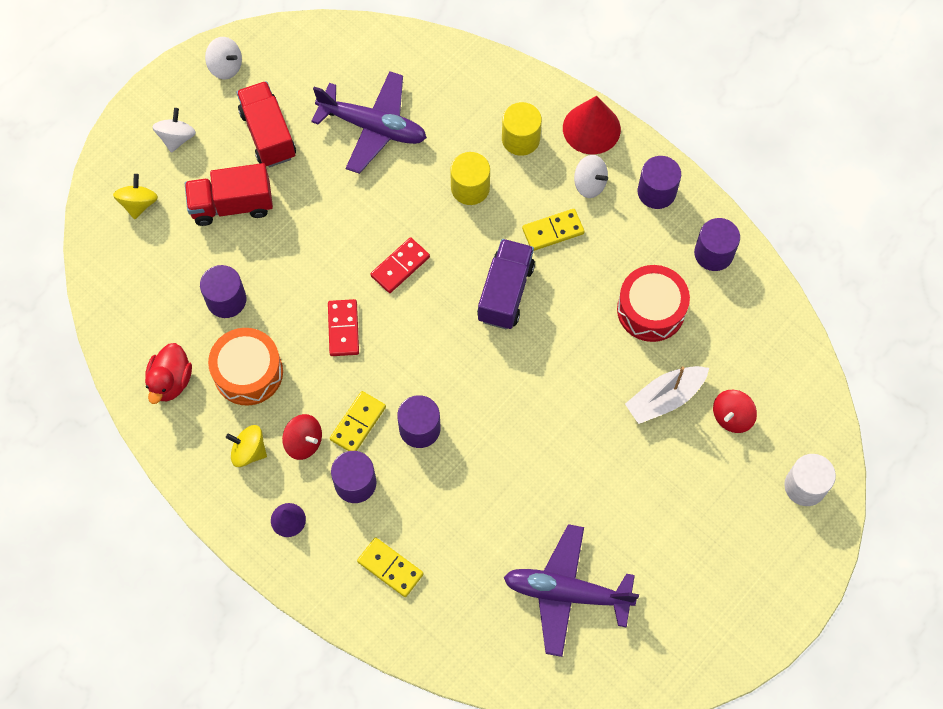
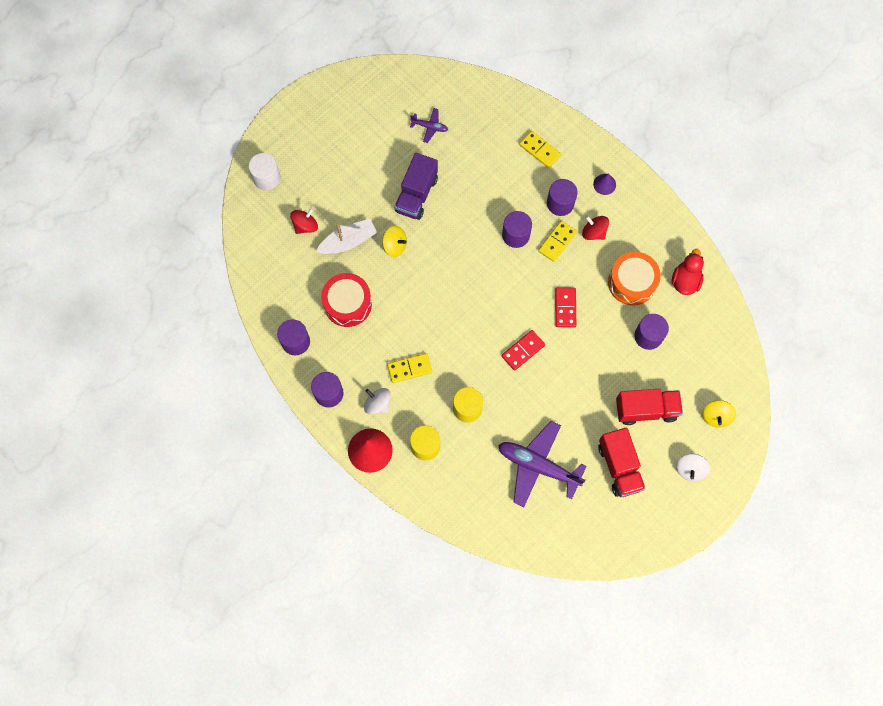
camera: 175 degrees left, 5 degrees up
(226, 67) = (653, 530): white spinning top -> none
(249, 451) = (630, 229): yellow spinning top -> yellow spinning top (395, 245)
(505, 292) = (449, 325): purple truck -> purple truck (416, 194)
(566, 592) = (429, 127): purple plane -> purple plane, size x0.47

